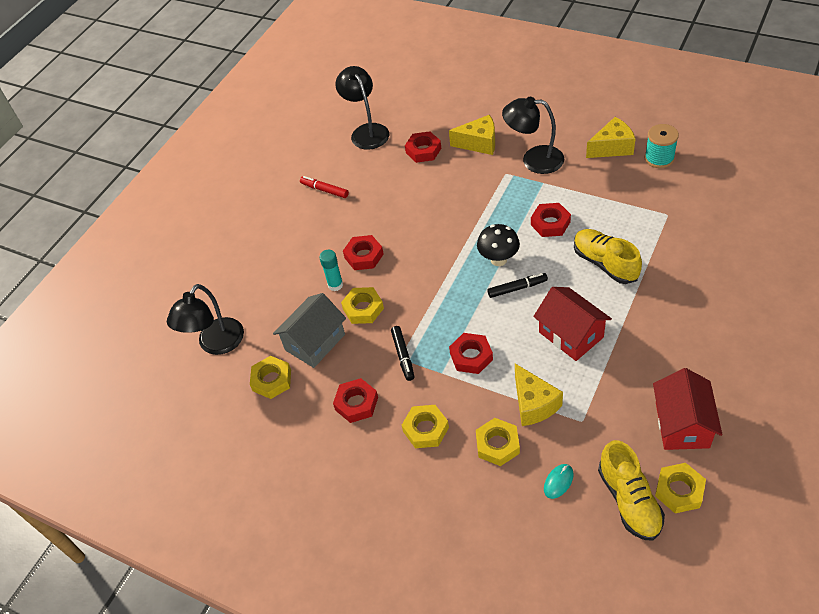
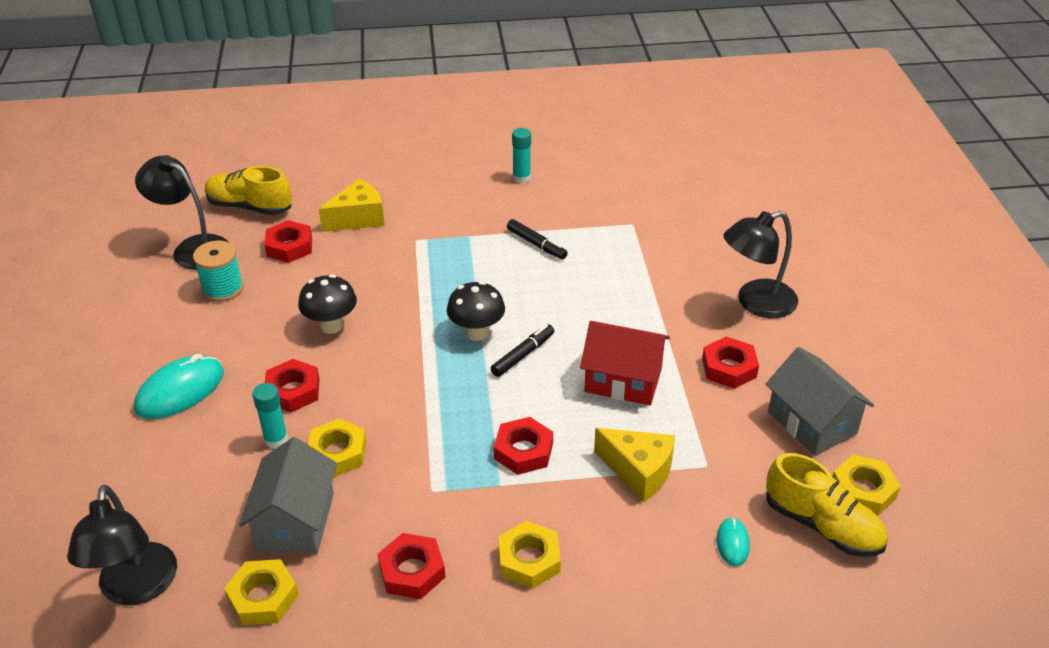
camera: 40 degrees left, 10 degrees down
(304, 230) = (180, 391): none -> turquoise mouse
(324, 190) = (178, 333): red marker -> none
(403, 356) = (434, 486): black marker -> black marker (536, 244)
(413, 219) = (331, 326): none -> black mushroom
(497, 445) = (631, 536): yellow nut -> none
(534, 159) = (440, 216): black lamp -> black lamp (756, 303)
(550, 223) = (510, 274): red nut -> red nut (729, 368)
(605, 263) = (604, 294): yellow shoe -> yellow shoe (249, 207)
(612, 147) = (522, 178): yellow cheese -> turquoise glue stick
(659, 158) = (581, 174): turquoise spool -> turquoise spool (223, 289)
(682, 424) = (812, 422): red house -> grey house

